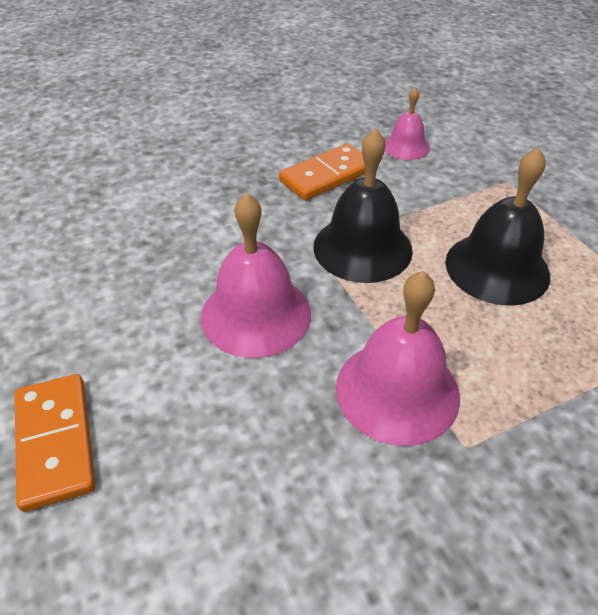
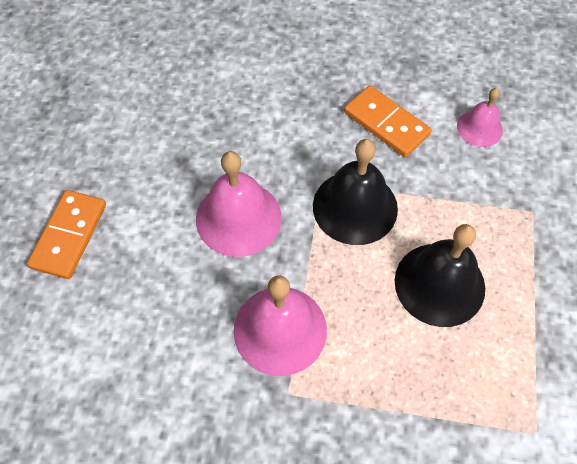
camera: 35 degrees right, 15 degrees up
(326, 175) = (386, 123): orange domino -> orange domino turned 45 degrees clockwise

